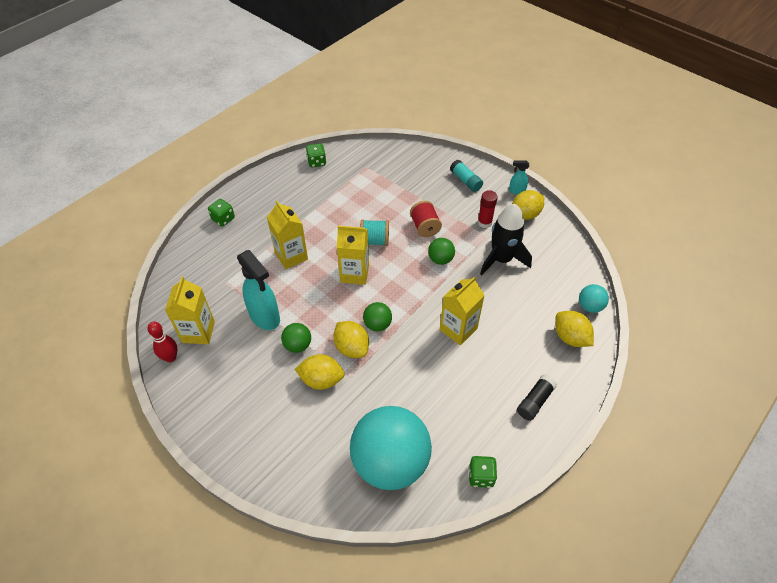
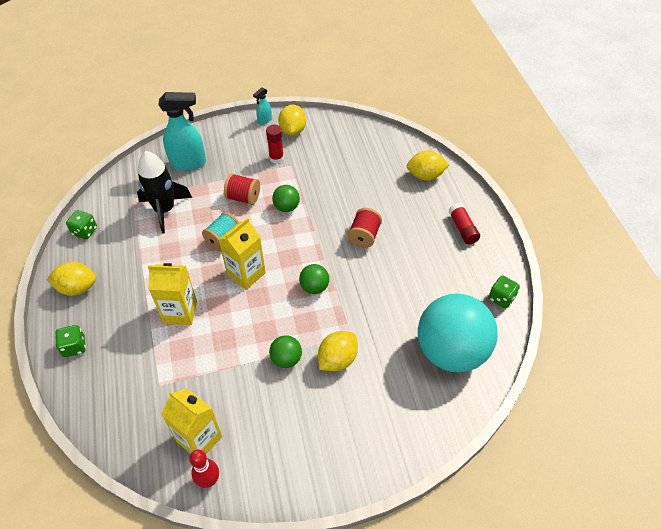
camera: 55 degrees left, 0 degrees up
(265, 317) = (232, 370): turquoise spray bottle -> turquoise spray bottle (189, 163)
(352, 348) = (322, 319): yellow lemon -> yellow lemon (77, 288)
(458, 329) = (364, 236): yellow carton -> red spool
(465, 181) = (221, 143): turquoise glue stick -> none
(501, 259) = (322, 170): black rocket -> black rocket (164, 210)
(535, 401) = (463, 229): black glue stick -> red glue stick
(590, 306) = (408, 148): turquoise ball -> none

